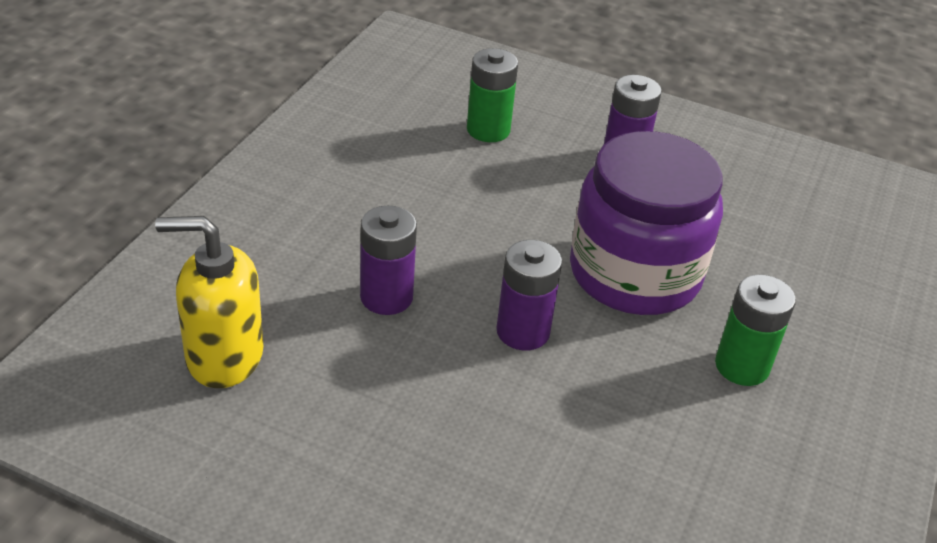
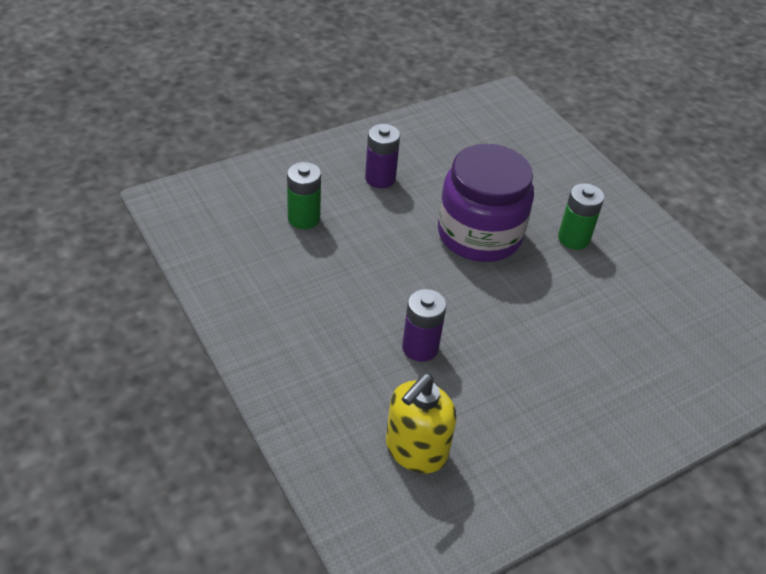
camera: 55 degrees left, 5 degrees up
(523, 332) = (491, 305): purple battery -> none

